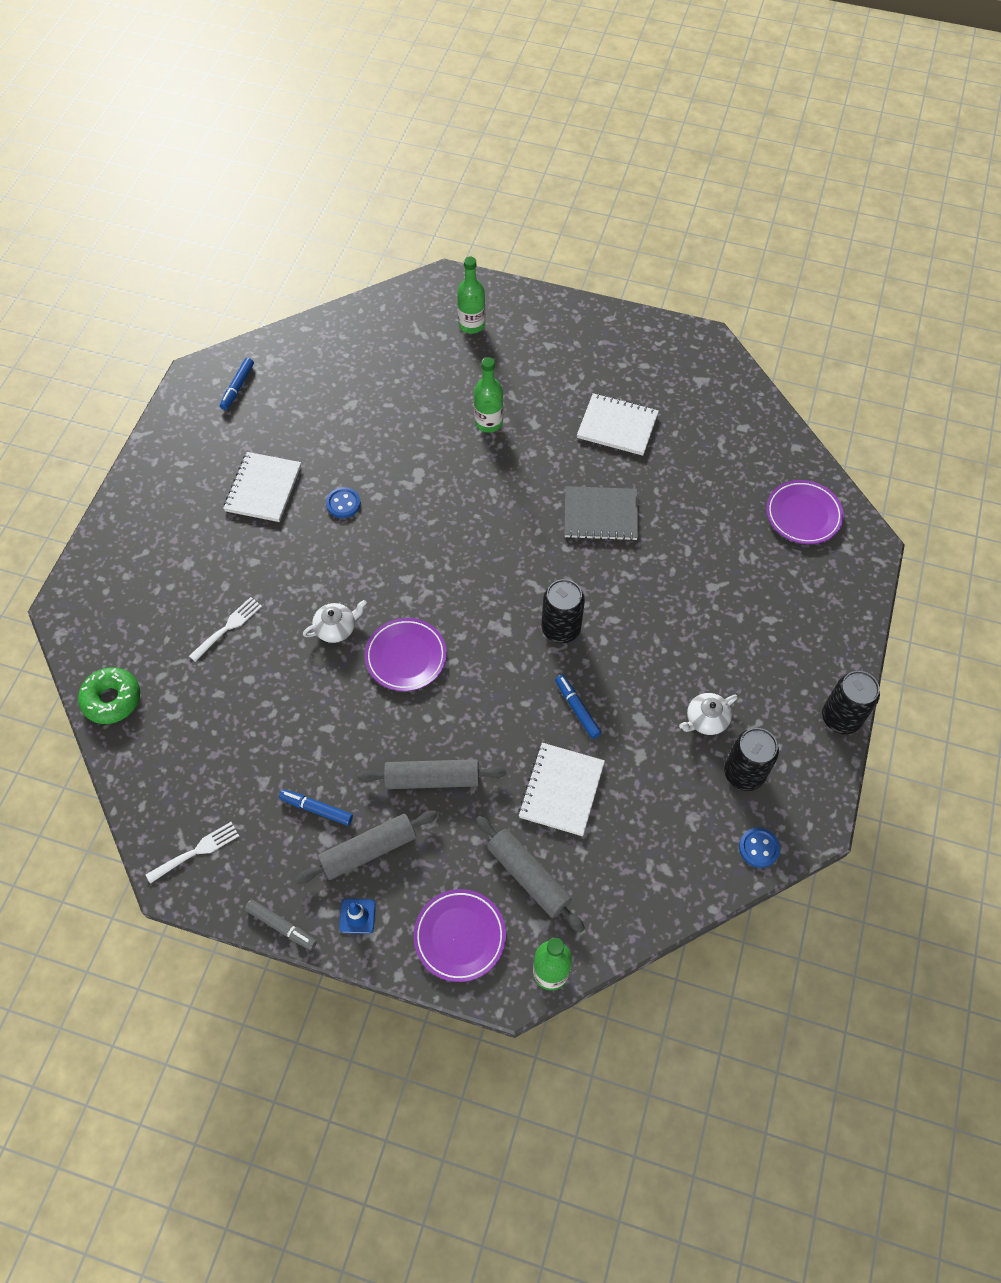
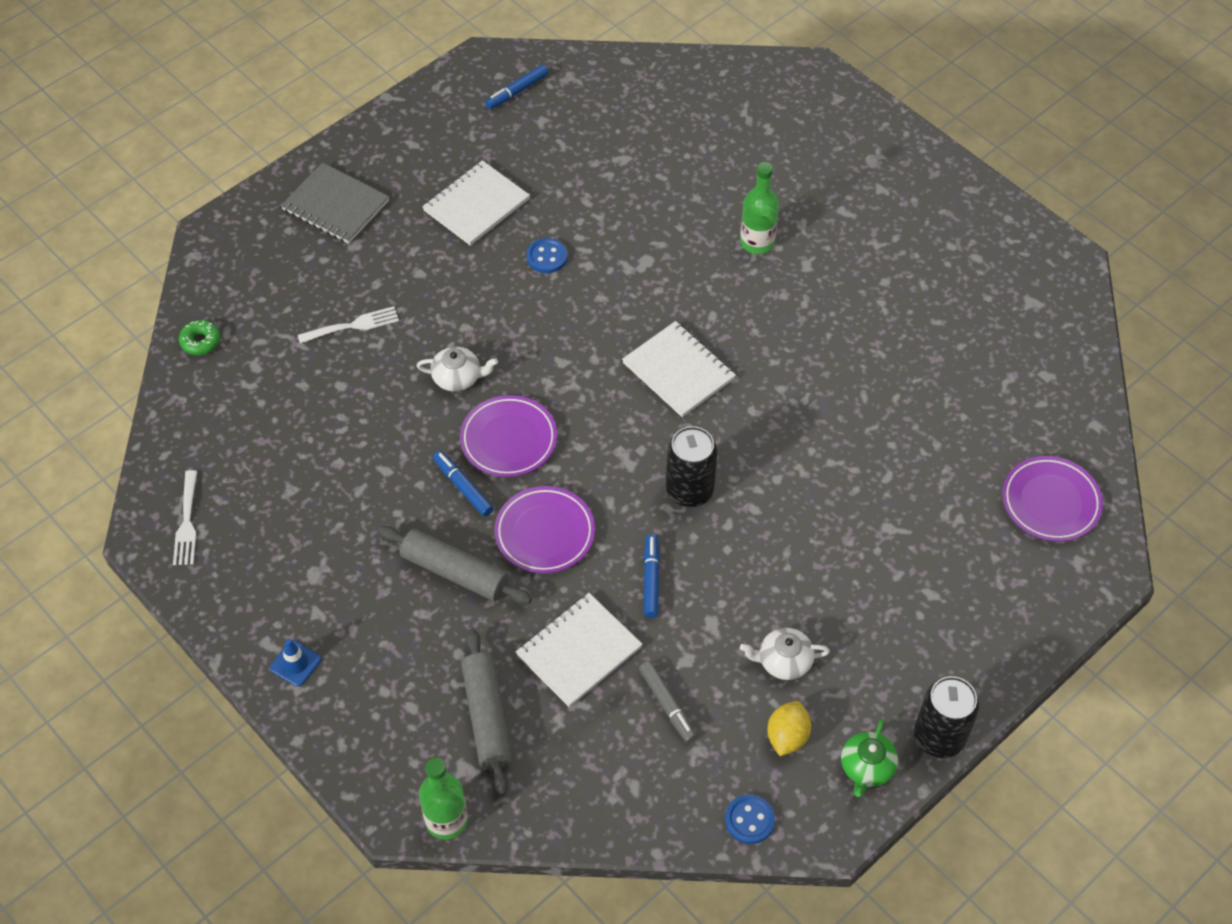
camera: 30 degrees right, 5 degrees down
(112, 699) = (201, 341): green donut -> green donut, size x0.61
(197, 851) = (187, 523): white fork -> white fork turned 90 degrees clockwise
(281, 926) = (219, 634): grey marker -> grey marker (667, 705)
(316, 809) = (323, 542): blue marker -> blue marker (463, 487)
(368, 850) = (347, 607): grey rolling pin -> none
(460, 936) = (380, 736): purple plate -> purple plate (545, 533)
(472, 325) = (808, 131): green bottle -> none
(600, 515) = (814, 394): grey notebook -> grey notebook (336, 205)
(617, 426) = (899, 309): white notebook -> white notebook (678, 371)
(744, 773) = (787, 737): black can -> yellow lemon
(809, 766) = (867, 767): none -> green teapot

